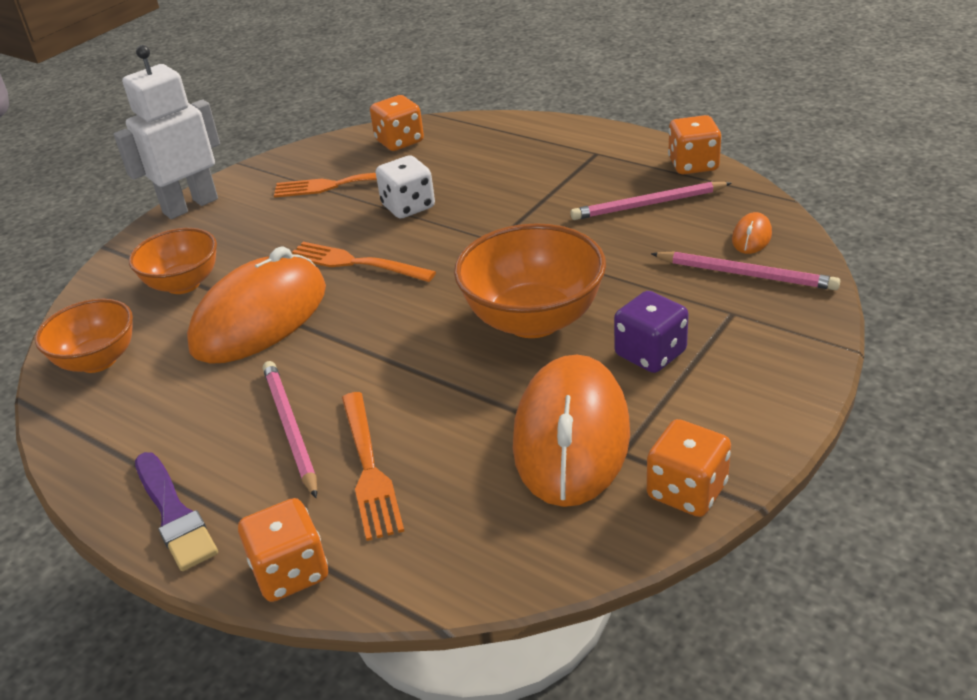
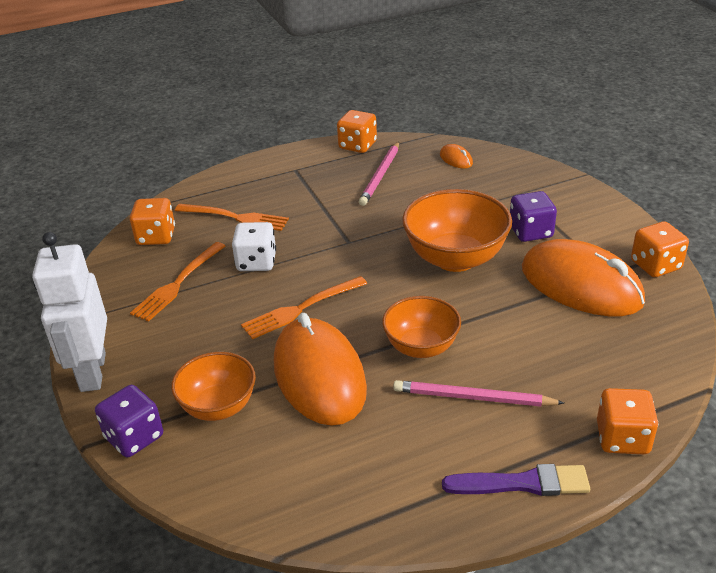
camera: 60 degrees left, 0 degrees up
(98, 360) = (278, 487): orange bowl -> orange bowl (421, 347)
(123, 262) = (134, 437): none -> purple dice
(369, 468) = (546, 373): orange fork -> orange fork (235, 217)
(746, 274) = (489, 175): pink pencil -> none

